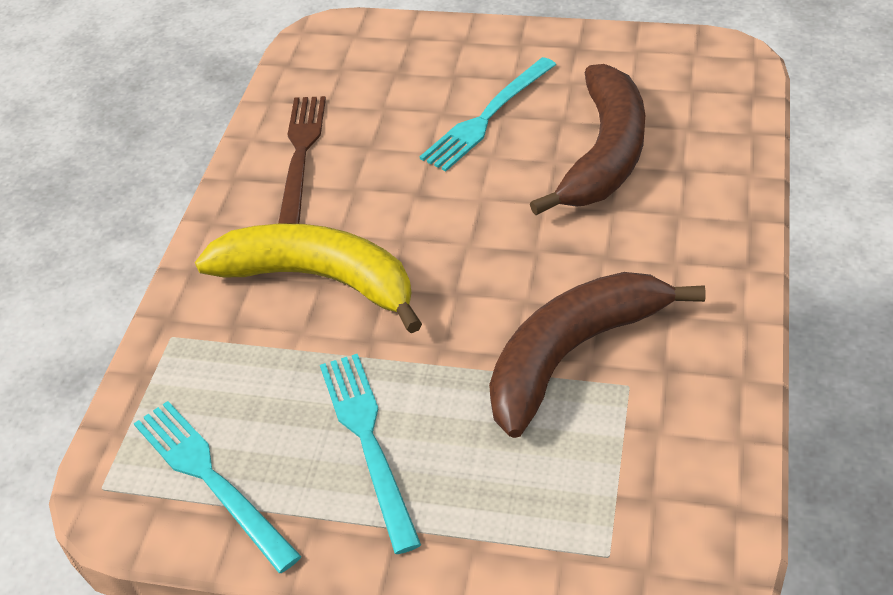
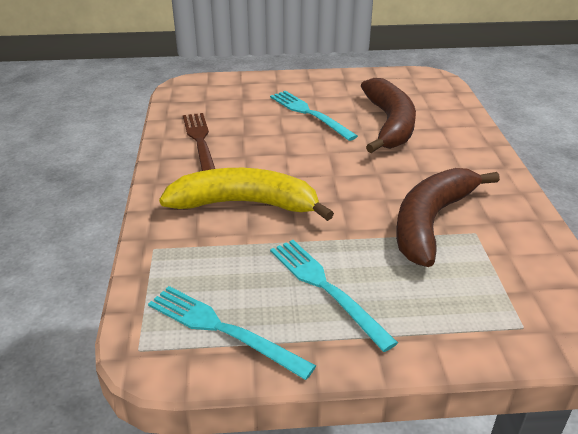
camera: 20 degrees left, 10 degrees down
(488, 116) = (310, 114): turquoise fork -> turquoise fork turned 120 degrees clockwise

